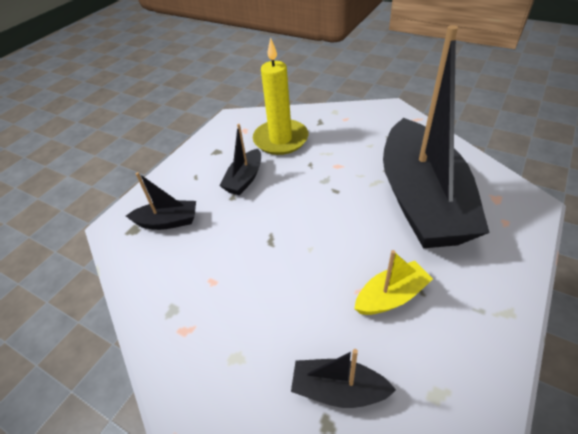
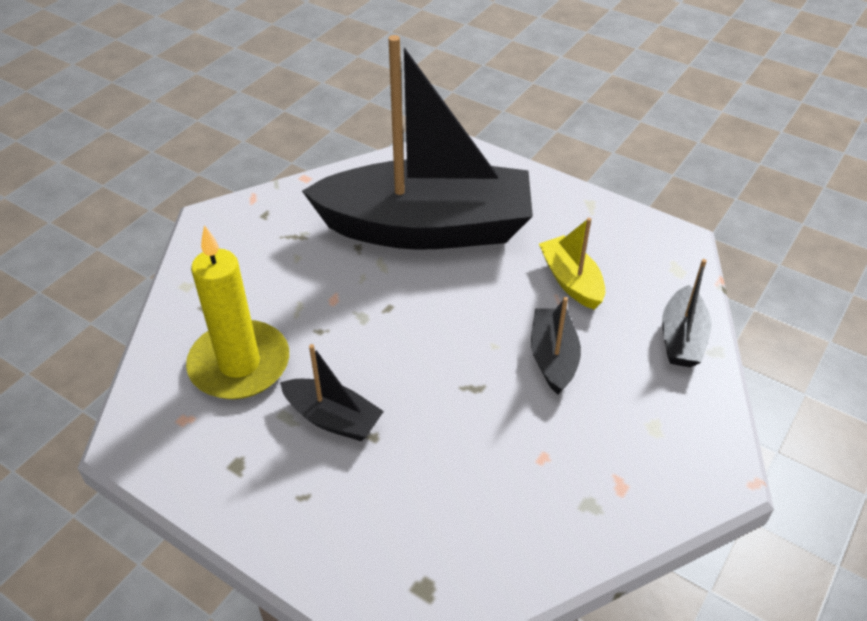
camera: 90 degrees left, 0 degrees up
(168, 221) = (415, 530): black boat -> black boat (553, 357)

